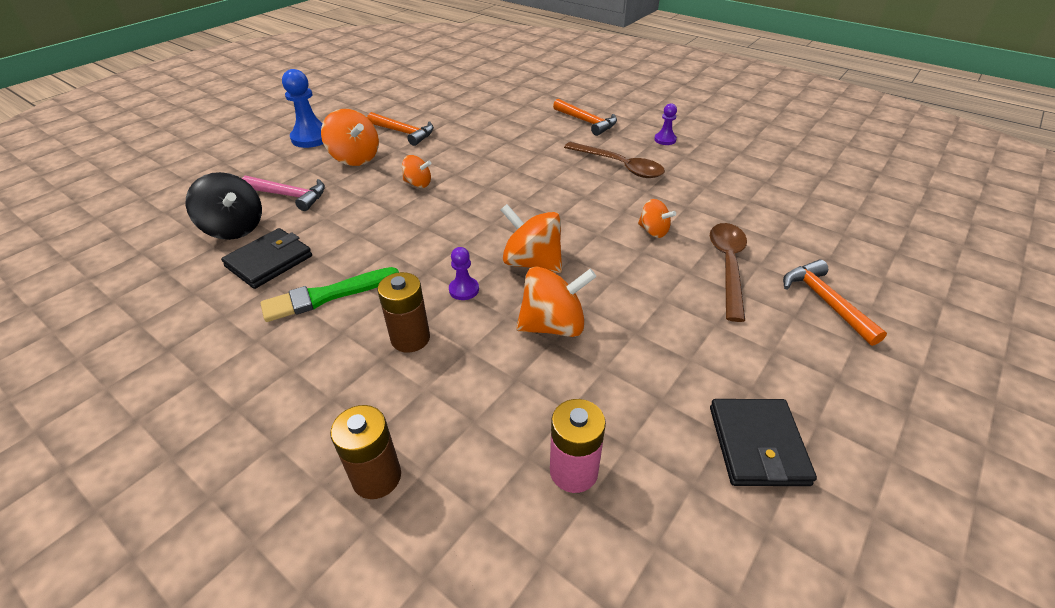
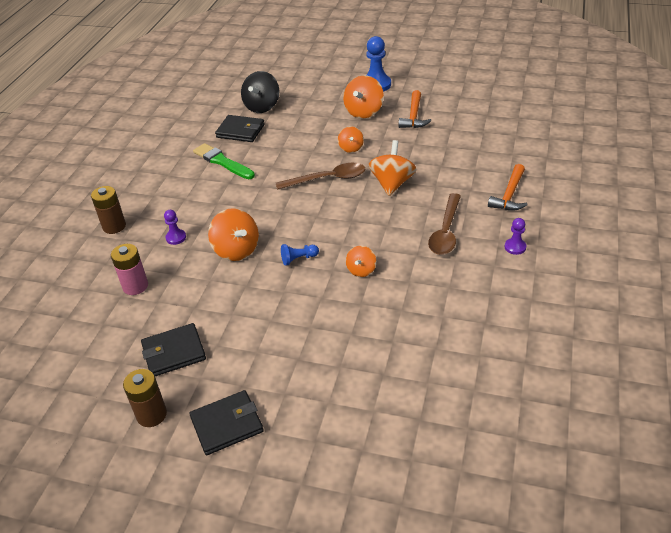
camera: 70 degrees right, 0 degrees up
(289, 196) = (304, 108): pink hammer -> none
(410, 338) = (203, 202): brown battery -> brown battery (151, 415)
(464, 290) = (251, 206): purple pawn -> purple pawn (176, 237)
(532, 262) = (291, 224): orange spinning top -> orange spinning top (392, 183)
(606, 272) = (298, 259): none -> blue pawn
(728, 266) = (338, 316): brown spoon -> brown spoon (327, 179)
(825, 302) = (322, 375): orange hammer -> none
(913, 410) = (227, 425): none -> black wallet

